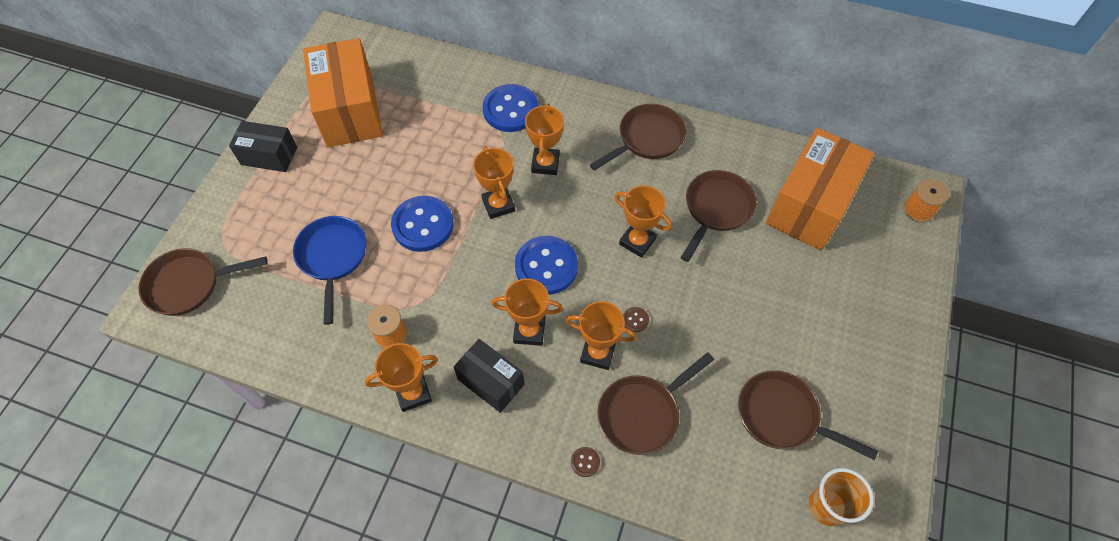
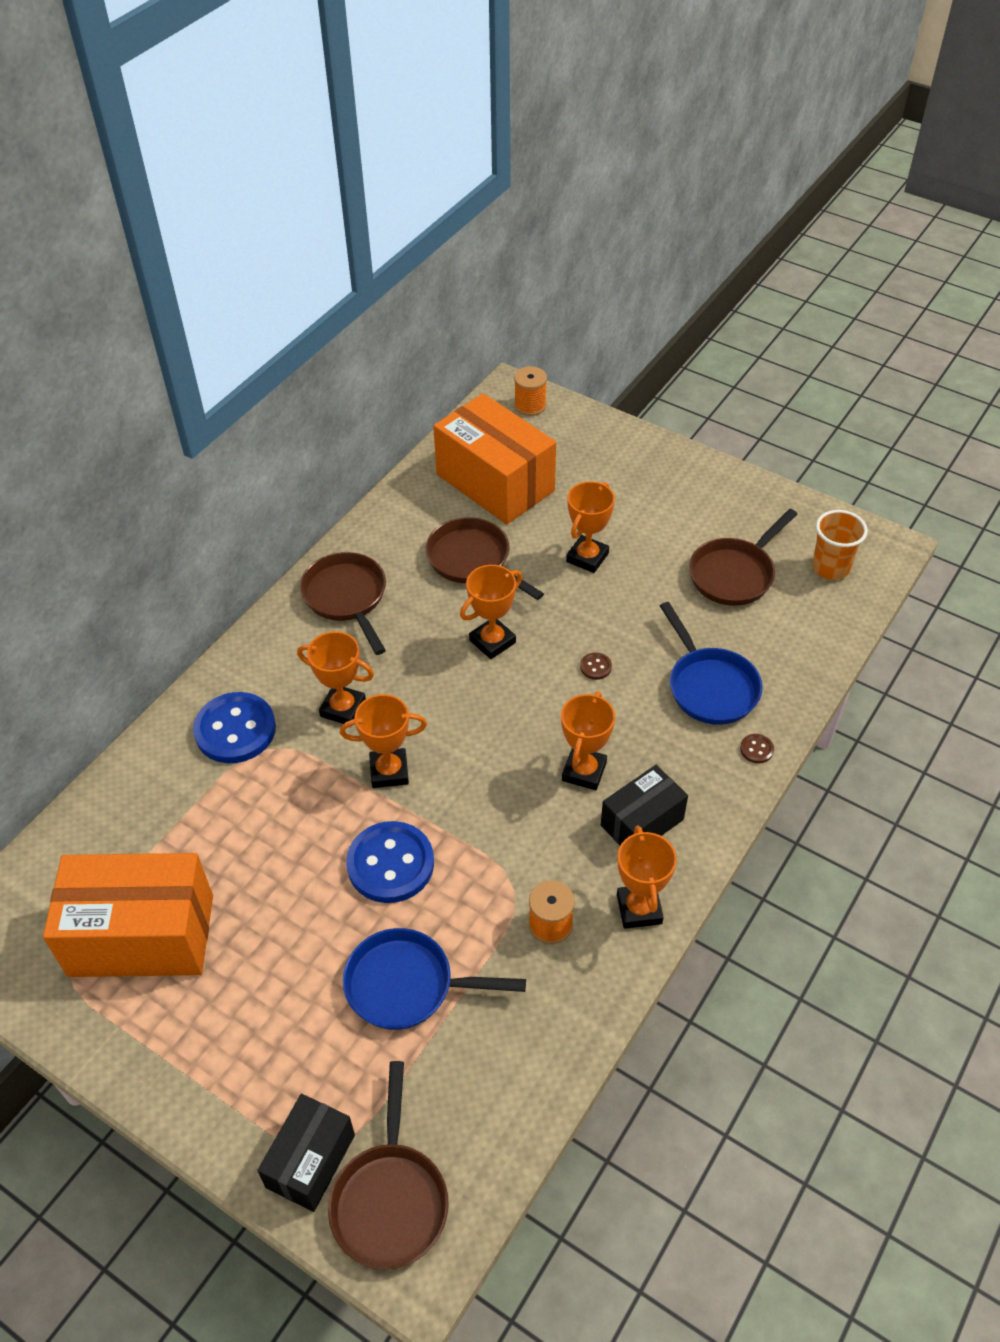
camera: 75 degrees left, 10 degrees down
(269, 156) = (182, 1064): black box -> black box (310, 1161)
(546, 266) = (499, 737): blue button -> none
(598, 353) = (629, 710): orange trophy -> orange trophy (587, 557)
(642, 414) = (710, 686): brown pan -> blue pan

